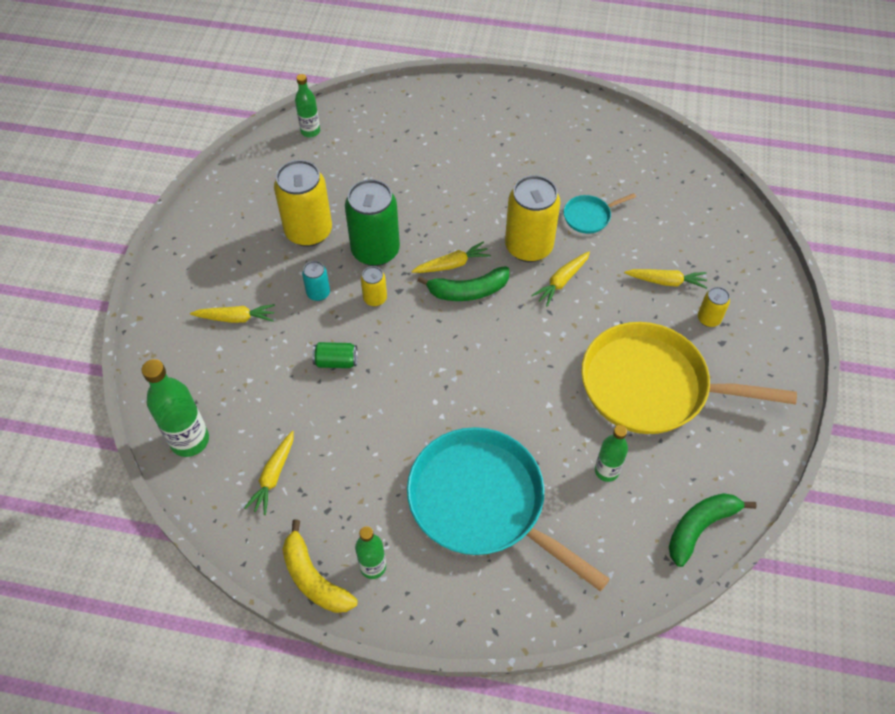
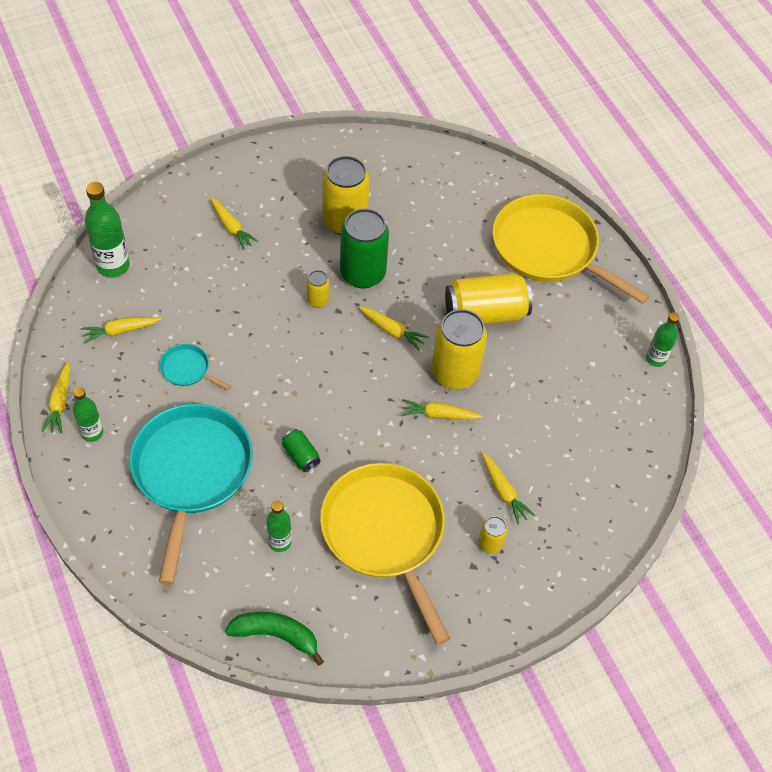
camera: 50 degrees right, 0 degrees up
(310, 131) = (443, 162): green bottle -> green bottle (655, 359)
(313, 578) = (60, 403): yellow banana -> yellow carrot
(318, 293) = (293, 262): turquoise can -> none
(336, 361) = (242, 310): green can -> green can (301, 456)
(459, 118) = (549, 249): none -> yellow pan
(468, 291) = (375, 356): green banana -> none
(487, 193) = (485, 313): none -> yellow can
(589, 216) = (525, 398): turquoise pan -> turquoise pan (187, 369)

